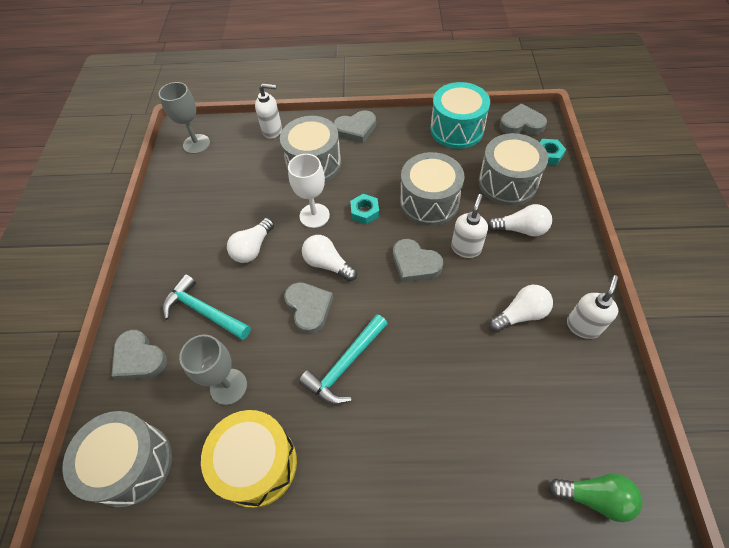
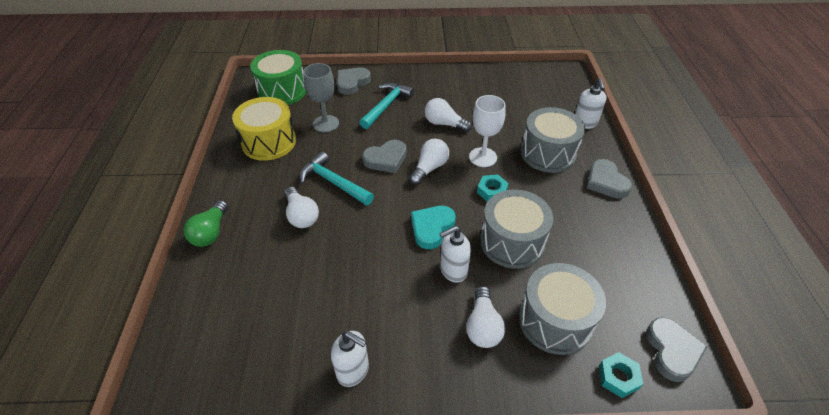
camera: 85 degrees right, 10 degrees down
(132, 464) = (282, 91): grey drum -> green drum
(196, 144) = (554, 81): grey goblet -> none
(415, 264) = (432, 228): grey heart -> turquoise heart
(456, 129) = (635, 274): turquoise drum -> none
(466, 248) = (453, 270): white soap dispenser -> white soap dispenser turned 135 degrees clockwise
(520, 315) = (371, 311): white light bulb -> white light bulb (301, 215)
(594, 497) = (186, 346): green light bulb -> green light bulb (211, 232)

